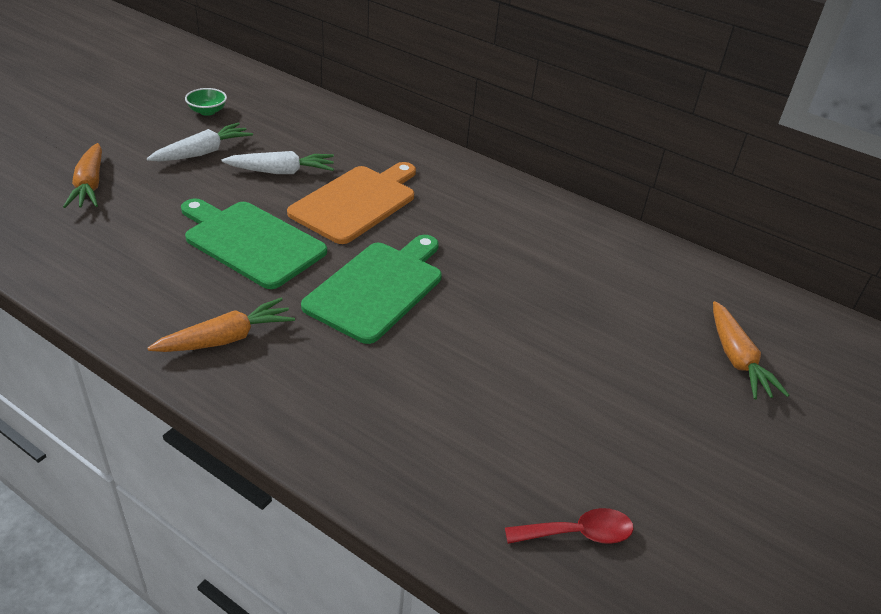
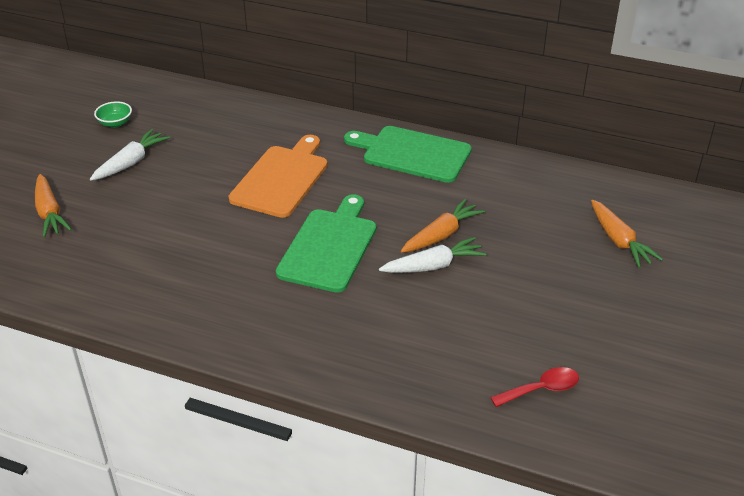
camera: 10 degrees left, 0 degrees up
(226, 338) = (229, 313): orange carrot -> orange carrot (441, 235)
(251, 242) = (211, 232): green cutting board -> green cutting board (412, 154)
(281, 172) = (207, 165): white carrot -> white carrot (433, 266)

